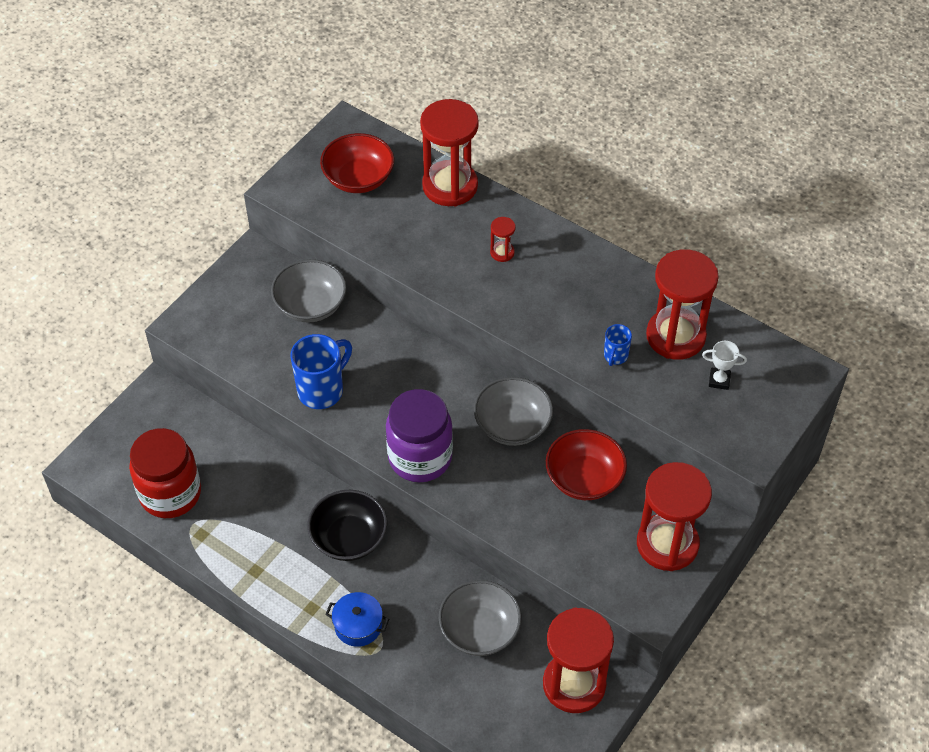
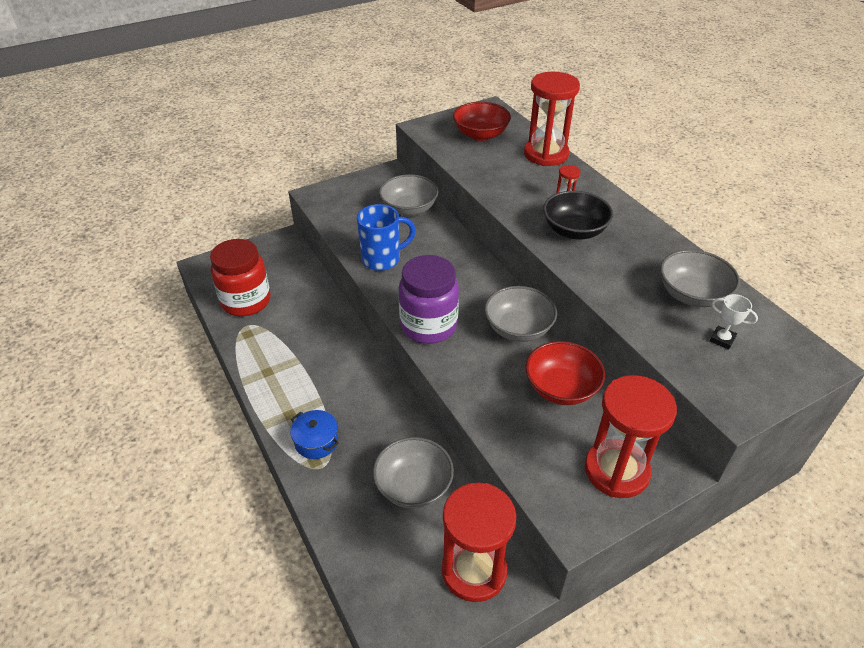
camera: 25 degrees right, 10 degrees down
(349, 538) = (351, 375): black bowl -> black bowl (574, 231)
(615, 356) = (628, 292): blue mug -> none
(675, 336) = (692, 295): red hourglass -> grey bowl

